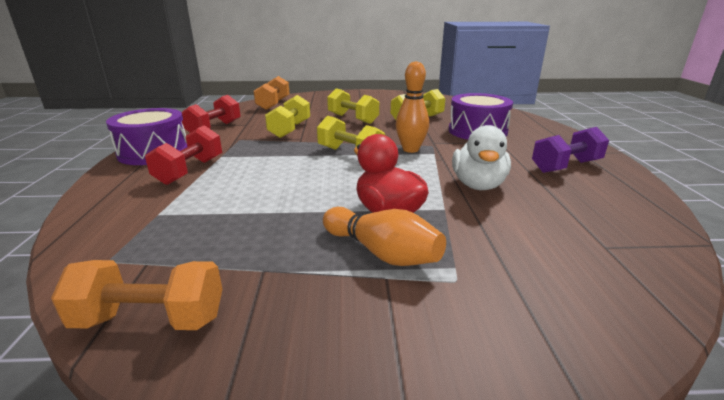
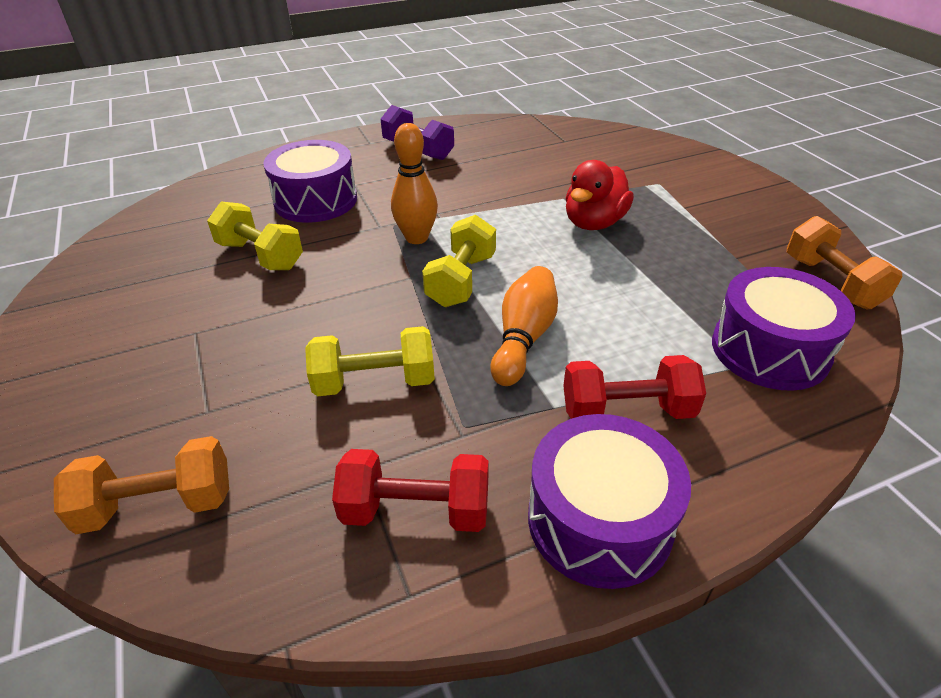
camera: 110 degrees left, 15 degrees up
(149, 232) = (769, 350): none -> purple drum
(352, 119) = (278, 323): yellow dumbbell -> none
(382, 253) = (658, 214): orange bowling pin -> orange bowling pin (524, 338)
(478, 185) = (498, 187): white duck -> none

